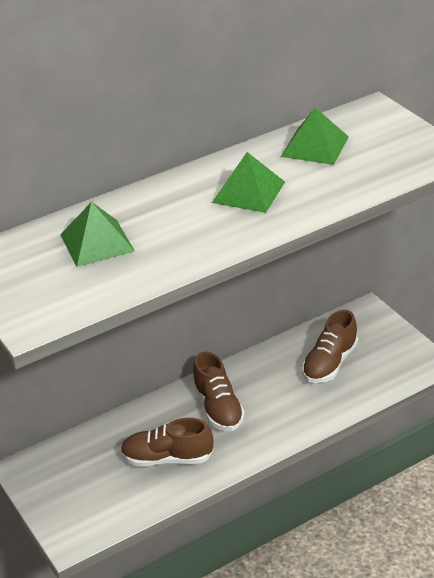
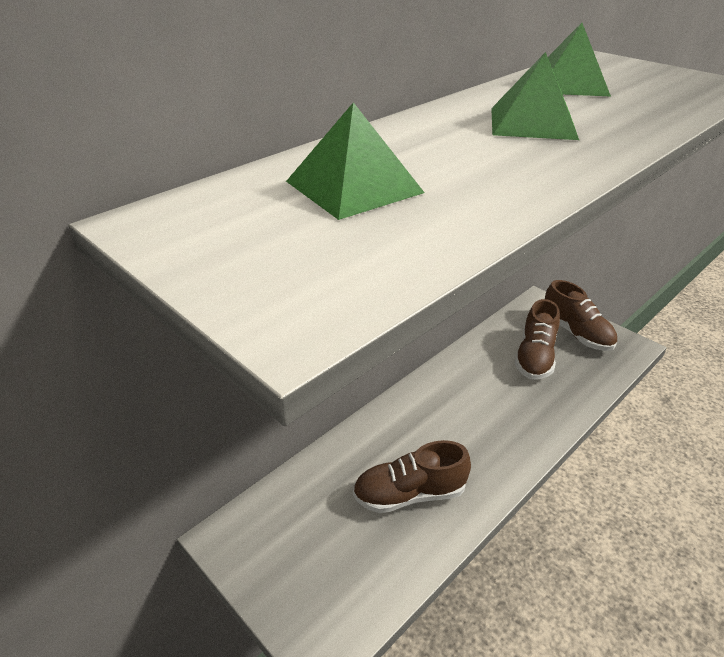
camera: 15 degrees left, 0 degrees up
(218, 408) = (442, 420): brown shoe -> brown shoe (576, 333)

